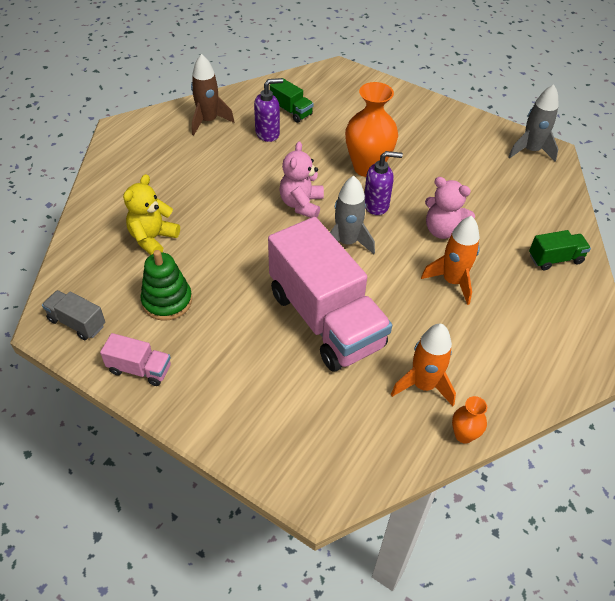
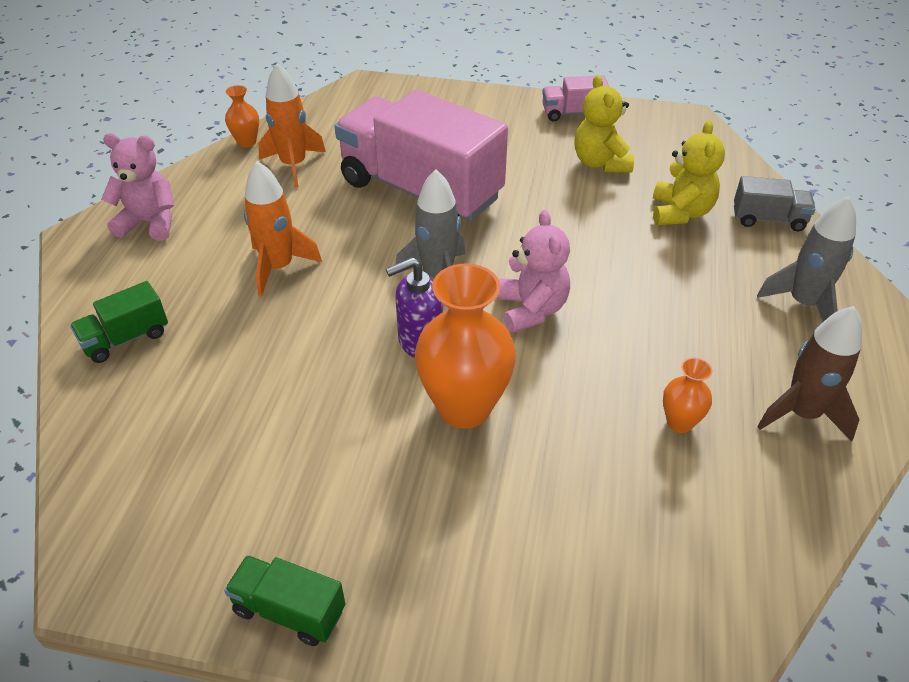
camera: 160 degrees right, 5 degrees down
(77, 323) = (666, 127): grey truck -> grey truck (768, 219)
(167, 301) = (600, 163): green stacking toy -> yellow teddy bear
(268, 133) = (679, 422): purple soap dispenser -> orange vase
(291, 111) = (681, 496): green truck -> green truck (289, 610)
(443, 230) = (304, 333): pink teddy bear -> pink teddy bear (150, 223)
(530, 151) = (145, 563): grey rocket -> grey rocket (803, 304)

